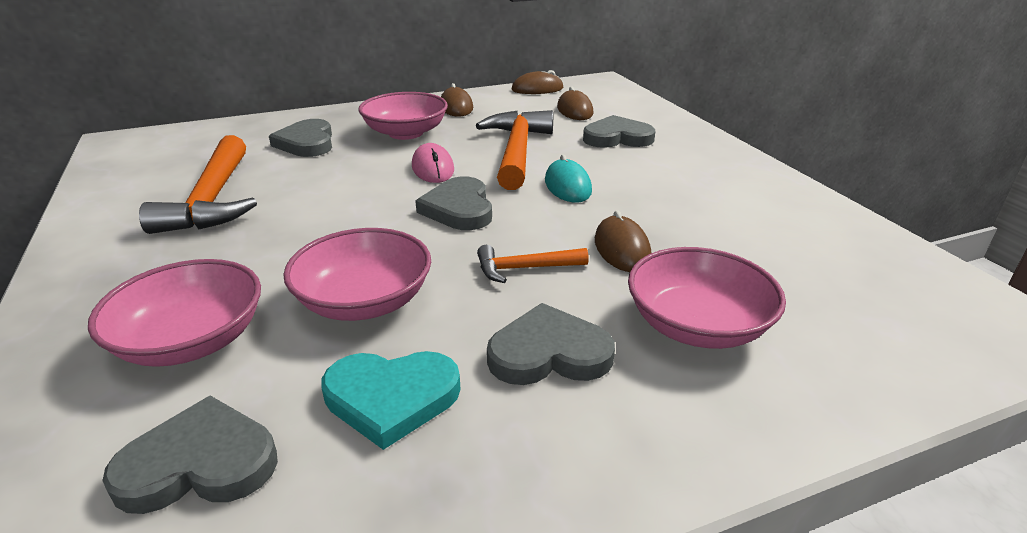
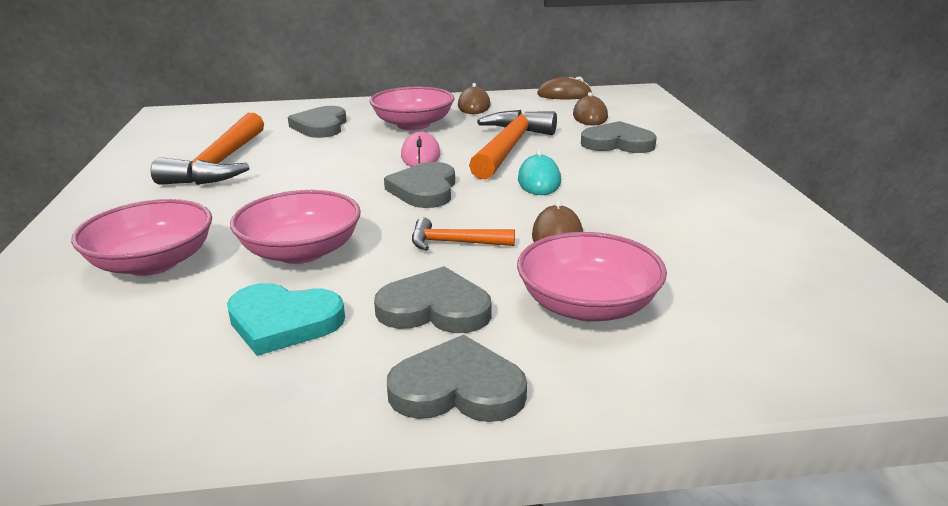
camera: 15 degrees right, 5 degrees down
(199, 463) = (118, 343): grey heart -> grey heart (458, 389)

